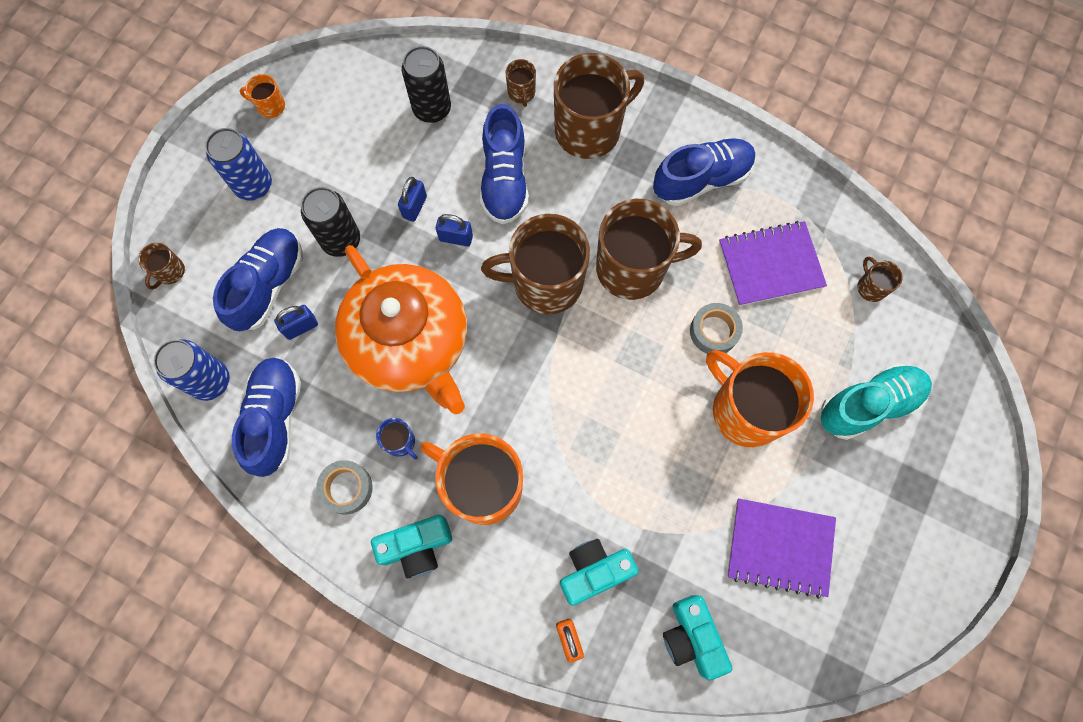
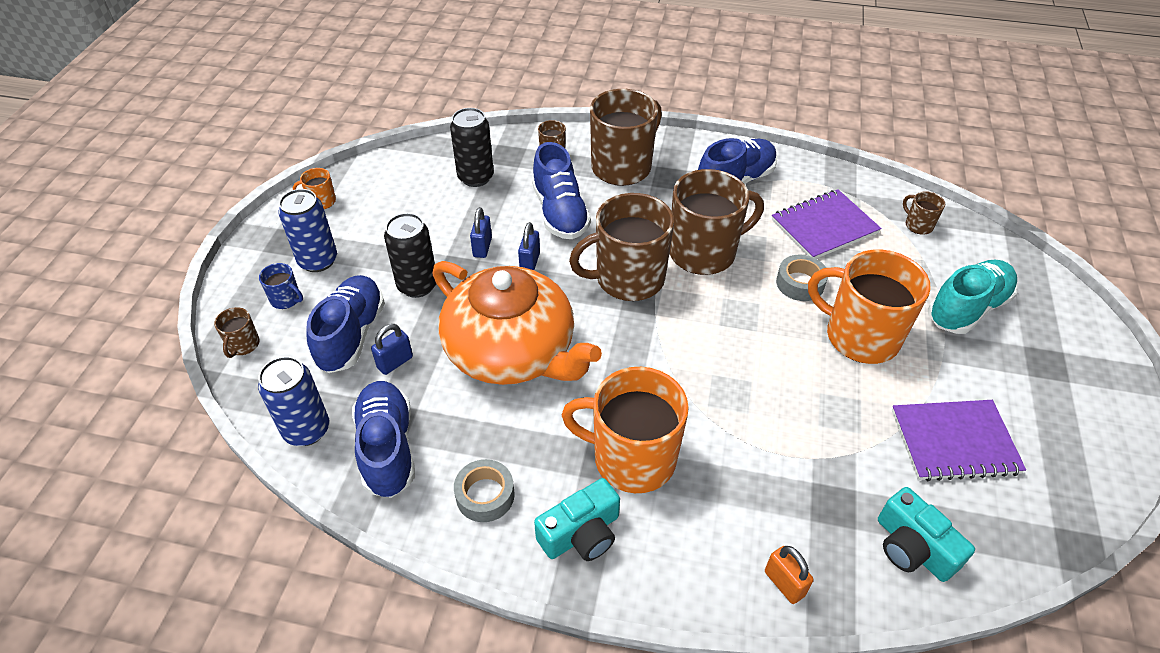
camera: 15 degrees left, 25 degrees down
(400, 442) = (530, 439): blue mug -> blue mug (286, 299)
(456, 238) = (530, 262): blue padlock -> blue padlock turned 75 degrees counterclockwise
(594, 571) = (781, 509): turquoise camera -> none

